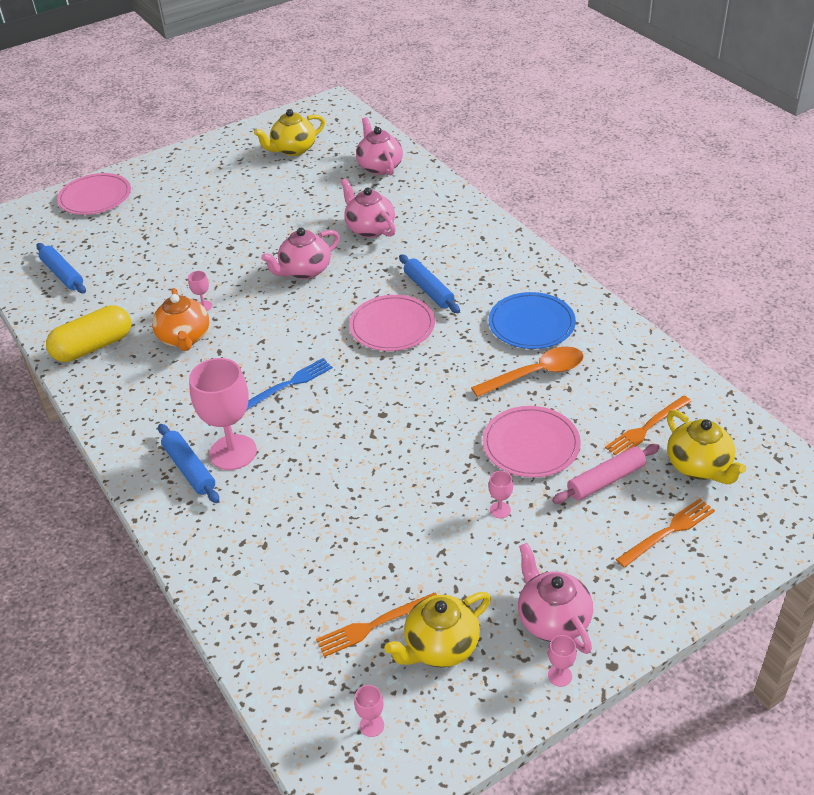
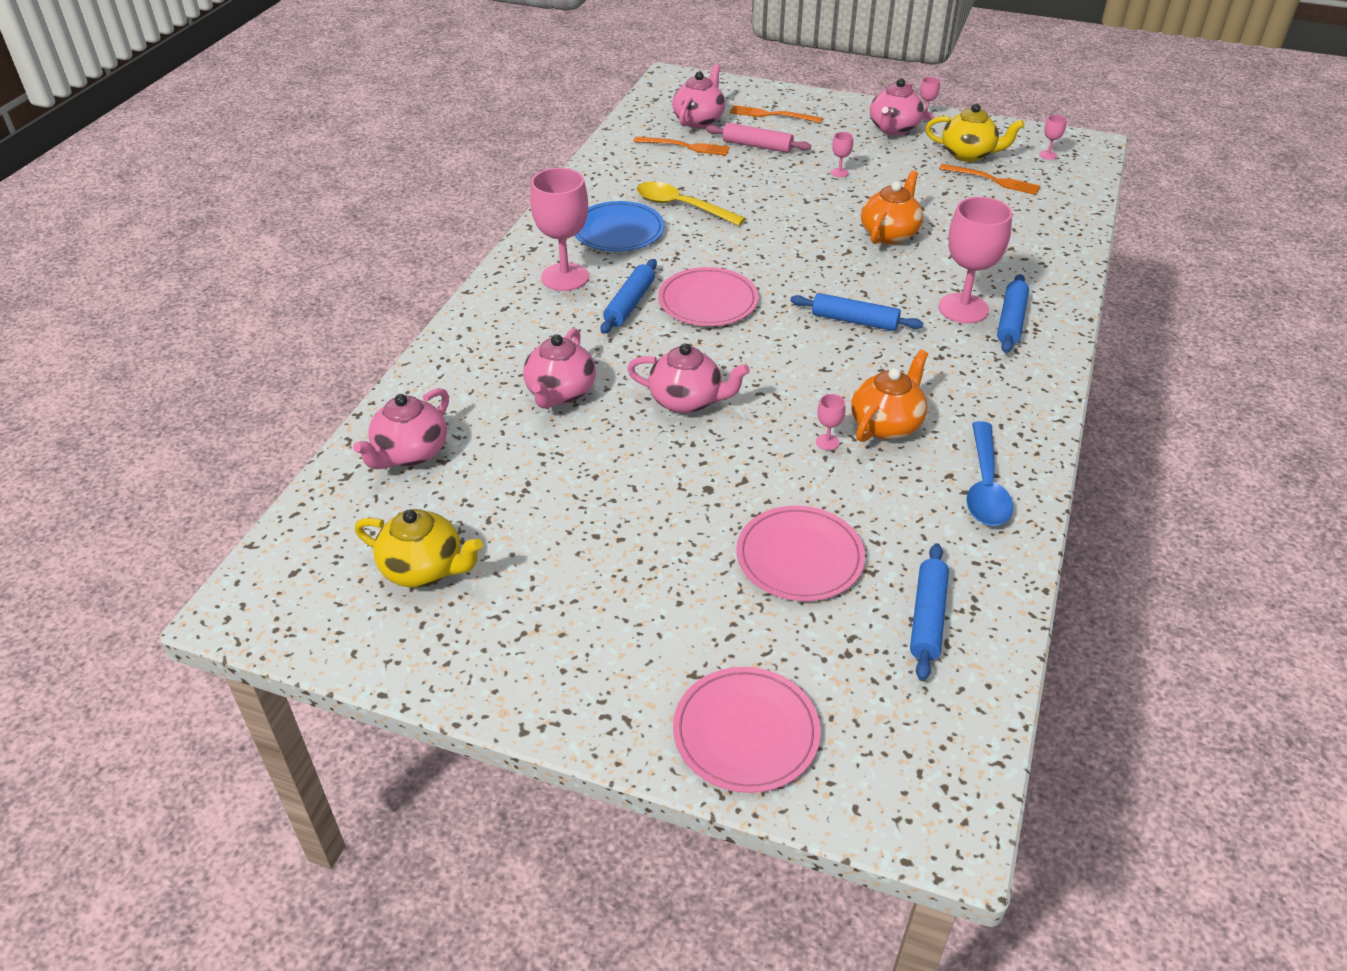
camera: 130 degrees left, 0 degrees up
(93, 347) = (985, 486): yellow capsule -> blue spoon
(289, 384) = (854, 321): blue fork -> blue rolling pin
(368, 477) = (889, 234): none -> orange teapot
(492, 274) = (565, 277): none -> pink goblet
(531, 444) = (762, 182): pink plate -> pink plate (799, 557)
(536, 374) = (681, 206): orange spoon -> yellow spoon
(699, 466) = (699, 120): yellow teapot -> pink teapot

